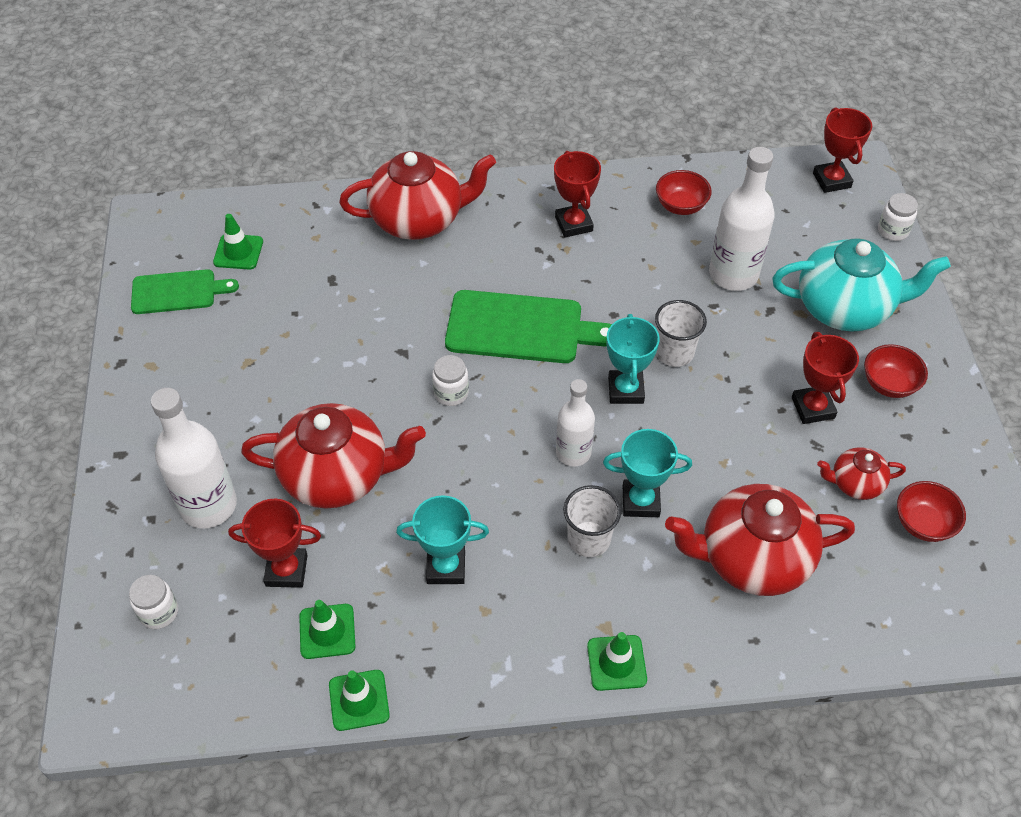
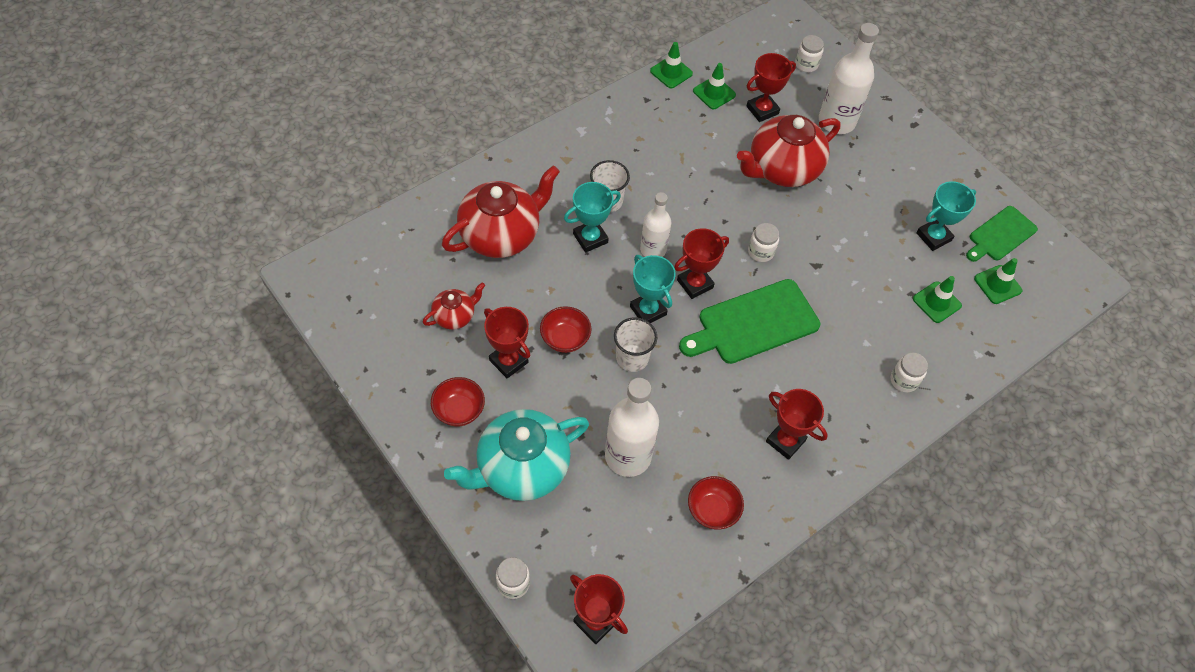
camera: 145 degrees right, 5 degrees up
(419, 220) = (904, 380): red teapot -> white jar
(446, 567) = (678, 149): turquoise trophy -> turquoise trophy (933, 237)
(553, 393) = (695, 284): none -> red trophy
(616, 663) = (549, 145): green traffic cone -> green traffic cone (936, 302)
(923, 523) = (398, 308): red bowl -> red bowl (565, 339)

